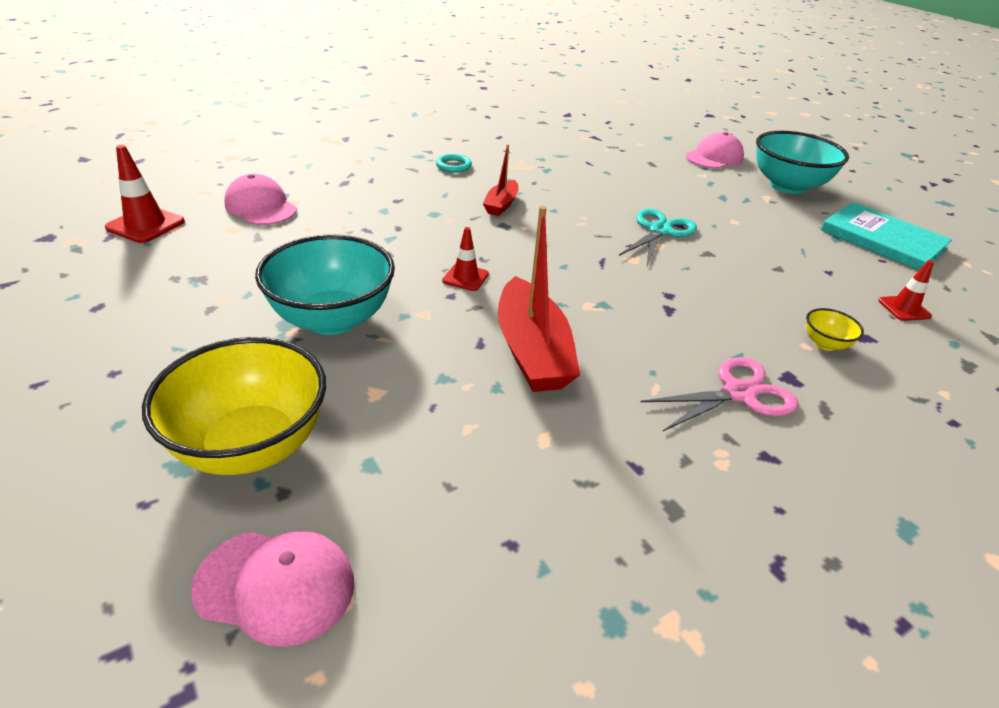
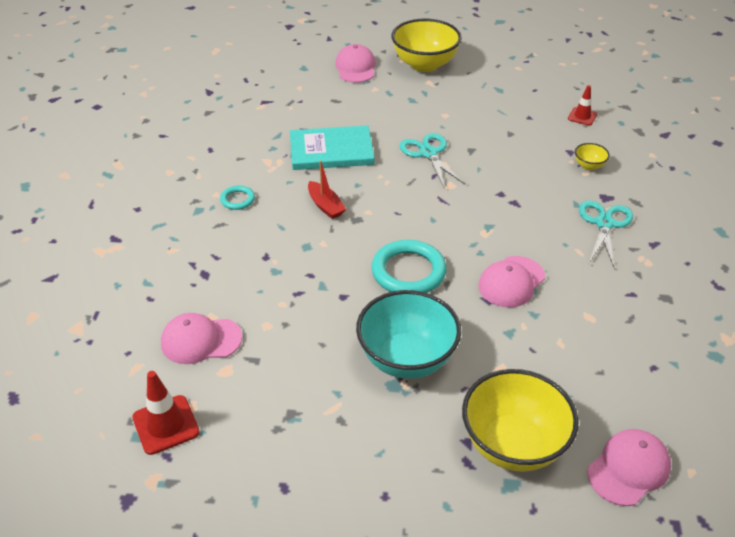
camera: 50 degrees left, 5 degrees up
(465, 277) = (408, 272): red traffic cone -> turquoise ring
(532, 351) = (511, 282): red boat -> pink cap
(739, 393) = (604, 223): pink scissors -> turquoise scissors
(787, 186) = (424, 64): turquoise bowl -> yellow bowl
(882, 239) = (515, 74): turquoise book -> turquoise book (331, 151)

